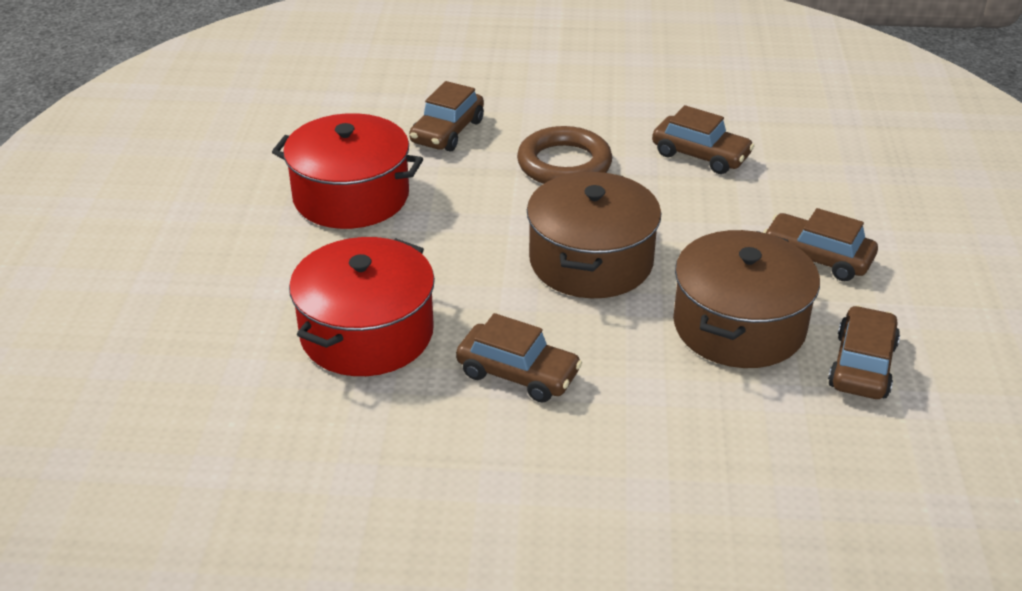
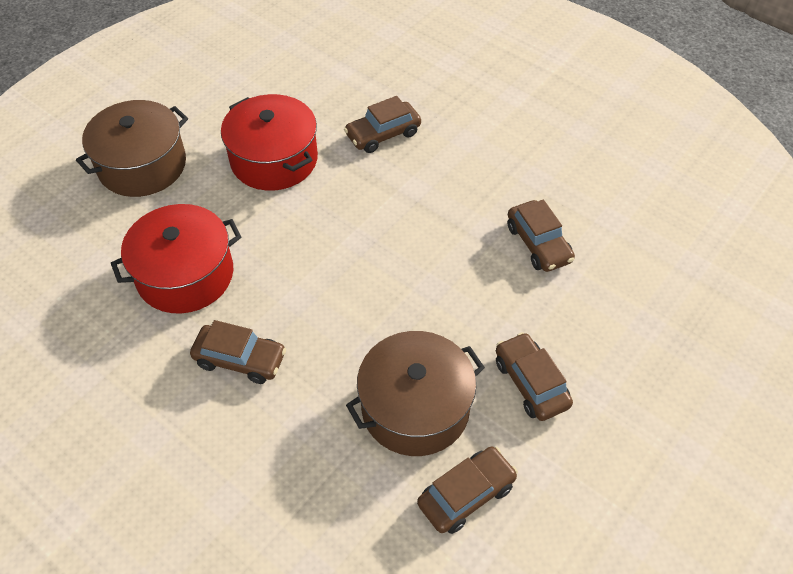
camera: 35 degrees right, 15 degrees up
(518, 373) = (240, 359): brown car -> brown car turned 45 degrees counterclockwise
(564, 164) = (433, 202): brown ring -> none
(591, 261) = (371, 295): brown pot -> brown pot (142, 165)

